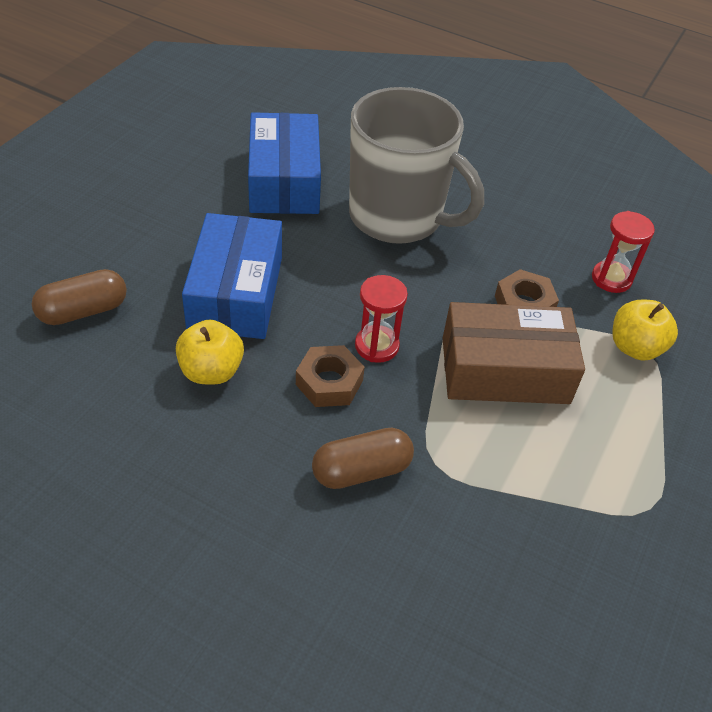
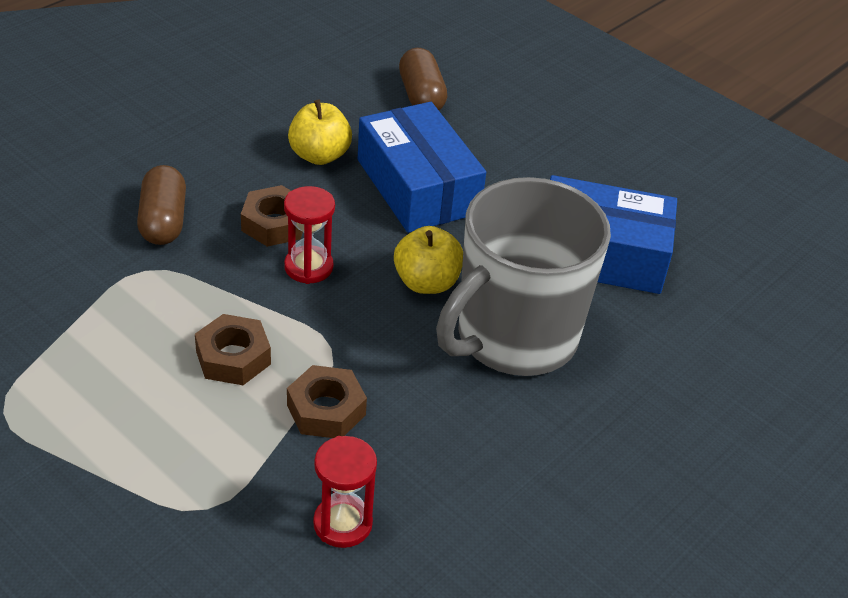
camera: 105 degrees right, 5 degrees down
(235, 293) = (418, 186): blue box -> blue box turned 45 degrees clockwise
(505, 370) = (233, 357): brown box -> brown nut
(635, 347) = (215, 496): yellow apple -> yellow apple (426, 282)

